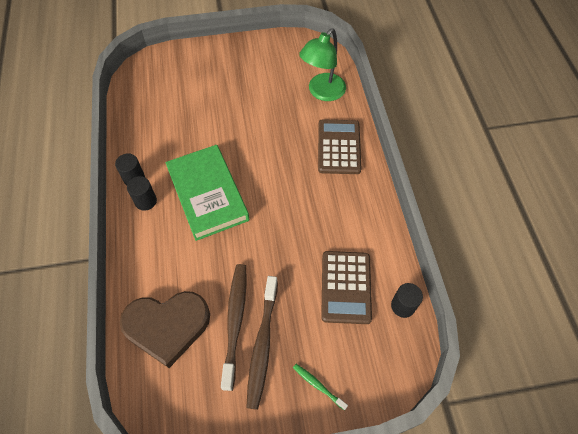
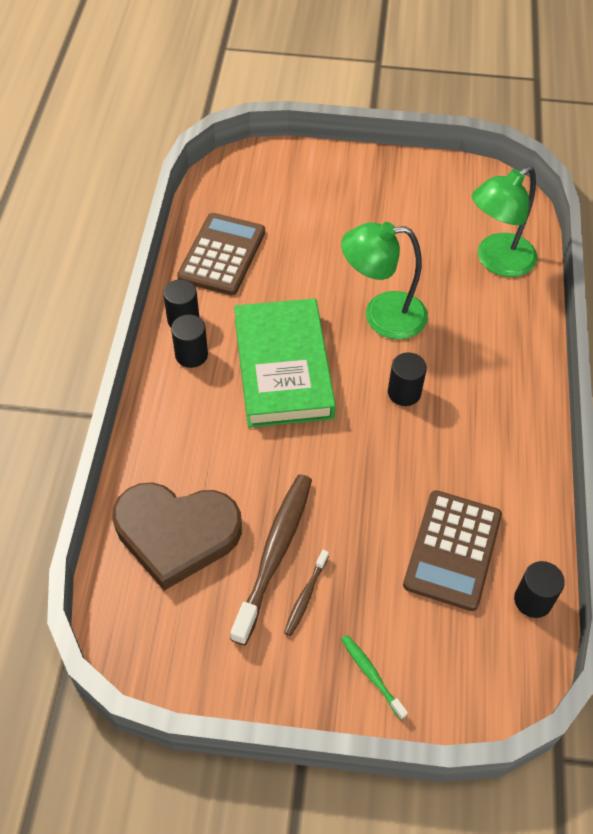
camera: 15 degrees right, 5 degrees down
(261, 144) = (382, 315): none -> green lamp
(262, 345) = (305, 596): brown toothbrush -> brown toothbrush, size x0.48
(288, 191) = (404, 393): none -> black cylinder
(339, 147) = (499, 347): brown calculator -> brown calculator (222, 255)

